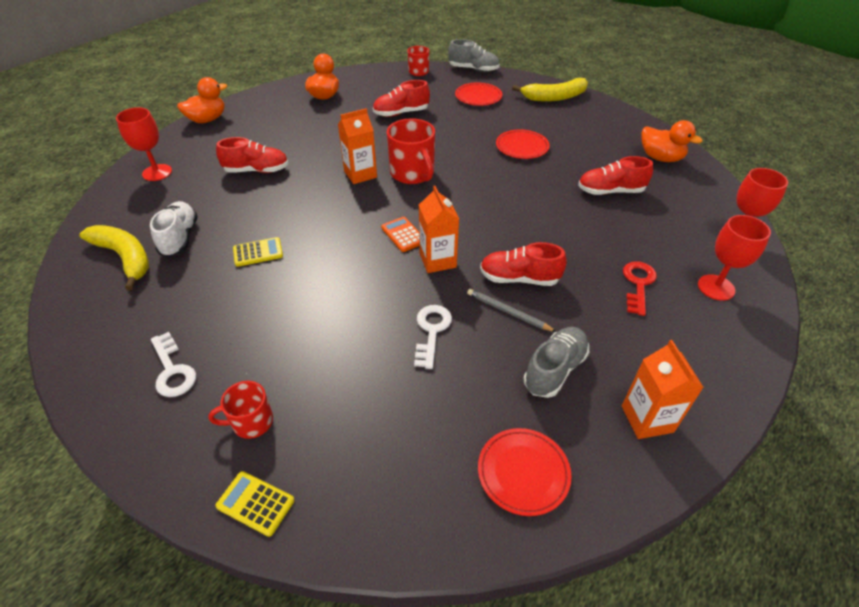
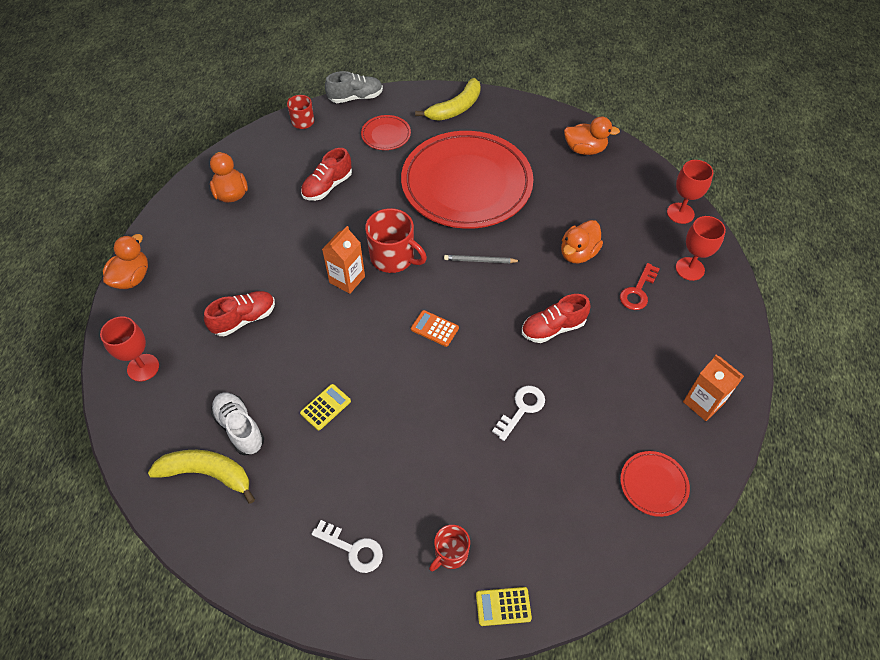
camera: 30 degrees left, 10 degrees up
(431, 331) = (522, 409): white key -> white key turned 60 degrees clockwise
(437, 260) = (480, 341): orange carton -> none
(508, 312) = (564, 363): grey pencil -> grey pencil (480, 261)
(522, 147) = (466, 184): red plate -> red plate, size x2.50
(554, 369) = (625, 396): grey shoe -> none
(593, 230) = (578, 253): none -> orange duck
(610, 191) = (567, 205): red shoe -> none
(638, 284) = (638, 291): red key -> red key turned 135 degrees counterclockwise

